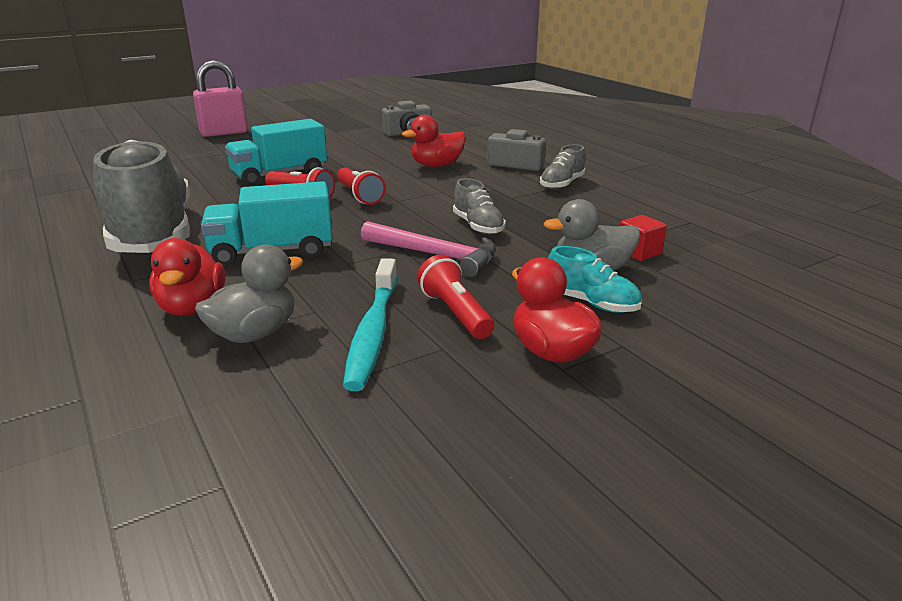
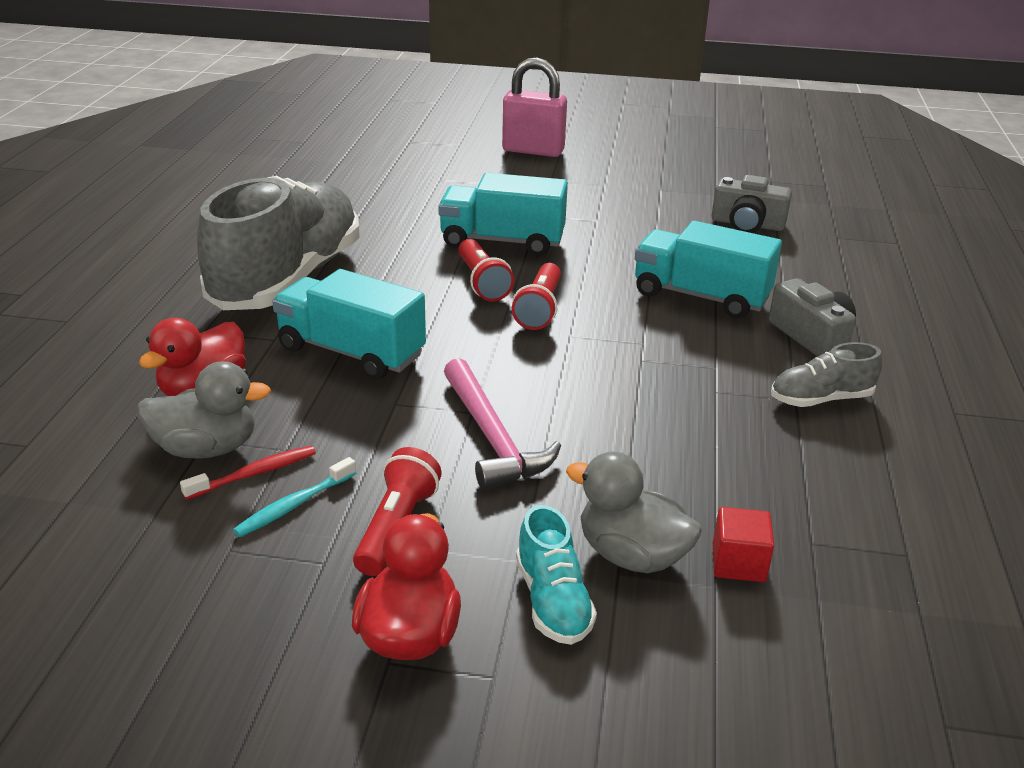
camera: 40 degrees right, 5 degrees up
(316, 330) = (254, 474): none -> red toothbrush
(373, 332) = (294, 505): turquoise toothbrush -> turquoise toothbrush, size x0.55
(437, 165) = (700, 296): red duck -> turquoise truck
(478, 226) = (601, 418): grey shoe -> none

